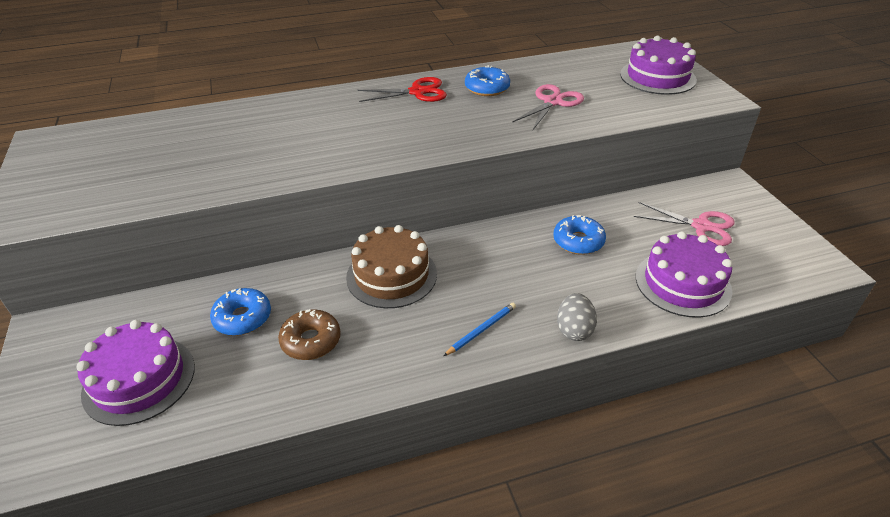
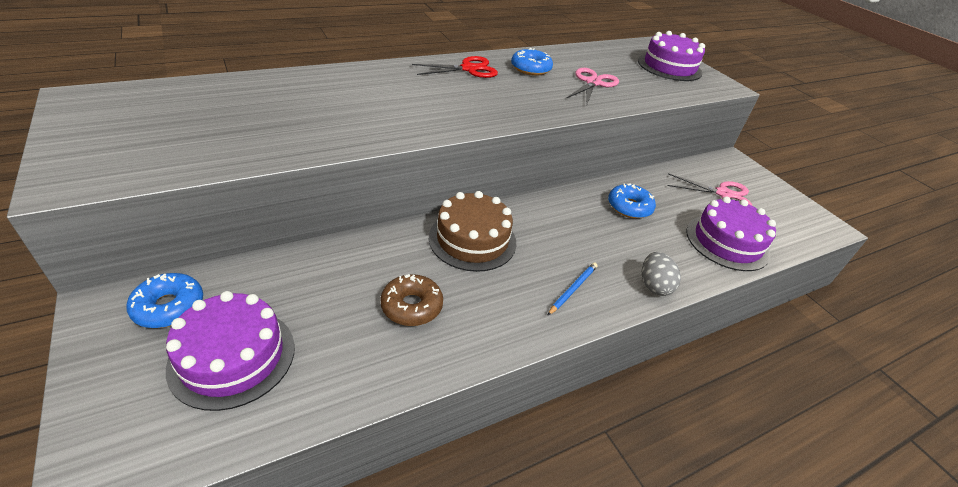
camera: 15 degrees left, 0 degrees up
(242, 318) = (333, 286): blue donut -> blue donut (169, 307)

